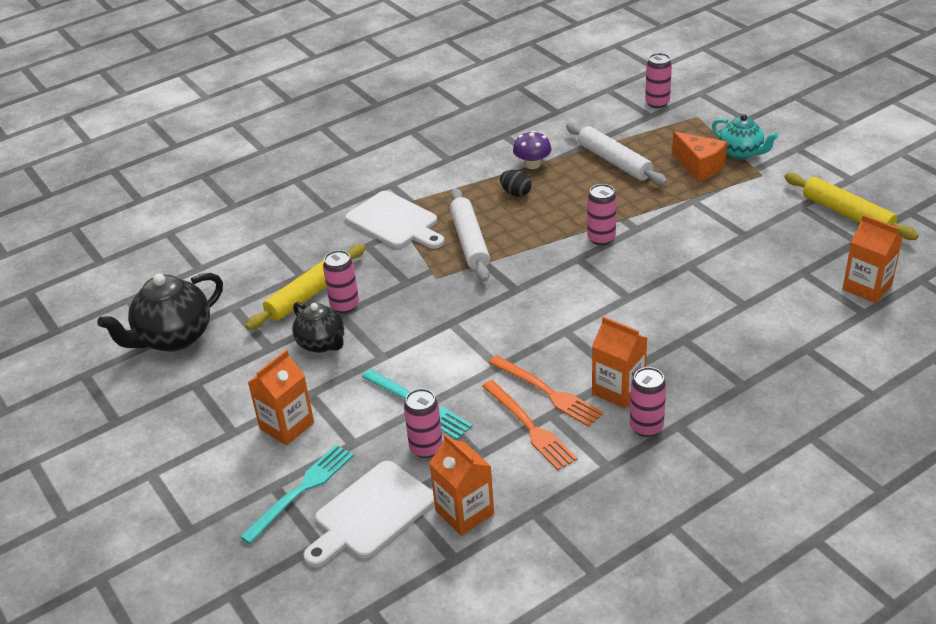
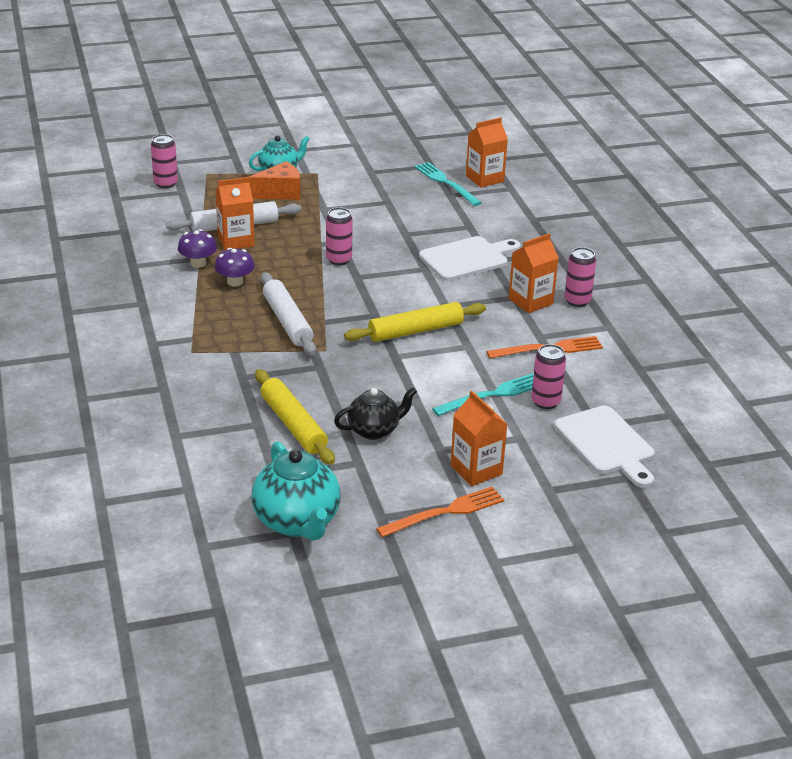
camera: 75 degrees left, 5 degrees down
(173, 338) = (297, 522): black teapot -> turquoise teapot
(301, 490) = (562, 475): turquoise fork -> turquoise fork (446, 183)
(344, 305) = (327, 407): pink can -> none
(395, 222) = (219, 354): white cutting board -> white cutting board (467, 258)
(464, 512) = (626, 399): orange carton -> orange carton (236, 241)
(469, 241) = (287, 321): white rolling pin -> white rolling pin turned 60 degrees clockwise
(516, 193) = (235, 282): black egg -> purple mushroom
(547, 392) = (514, 331): orange fork -> orange fork (445, 512)
(847, 214) = (397, 159): yellow rolling pin -> yellow rolling pin (415, 331)

